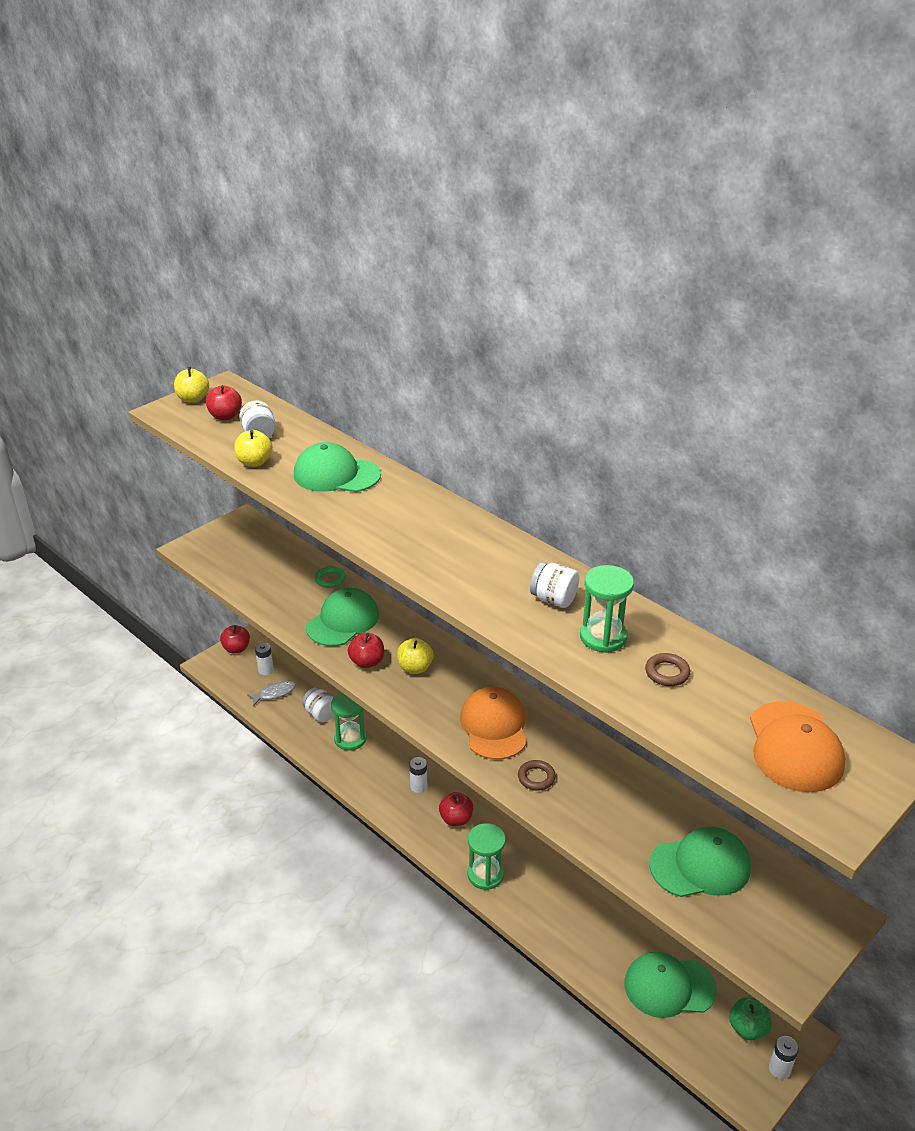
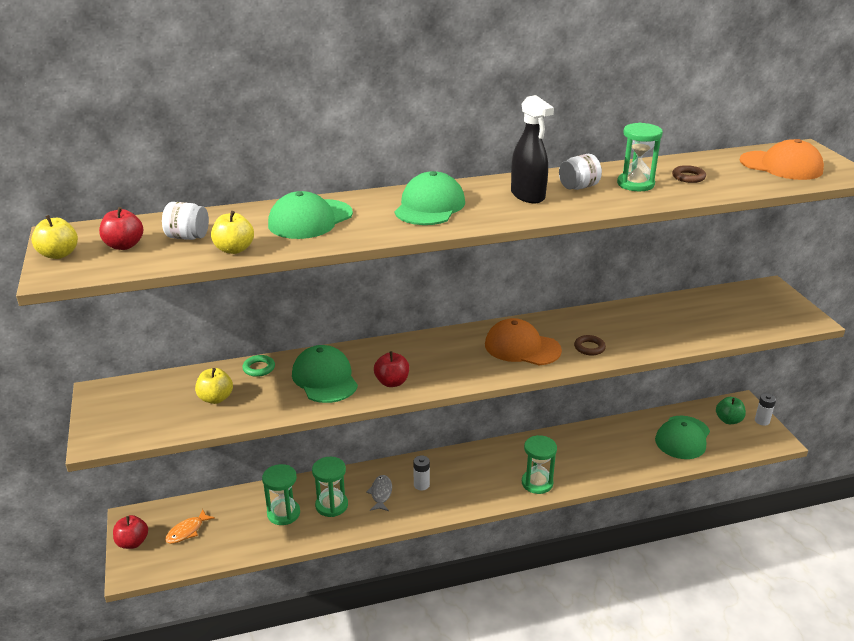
camera: 60 degrees left, 5 degrees down
(265, 670) = (187, 531): white battery -> orange fish
(274, 693) = (225, 535): grey fish -> grey fish (381, 493)
(321, 714) = (283, 513): white jar -> green hourglass
(415, 667) = (422, 361): yellow apple -> yellow apple (216, 398)
(456, 819) = (471, 477): red apple -> none
(498, 573) = (528, 196): none -> black spray bottle
(700, 866) = (709, 316): green cap -> green cap (429, 206)

